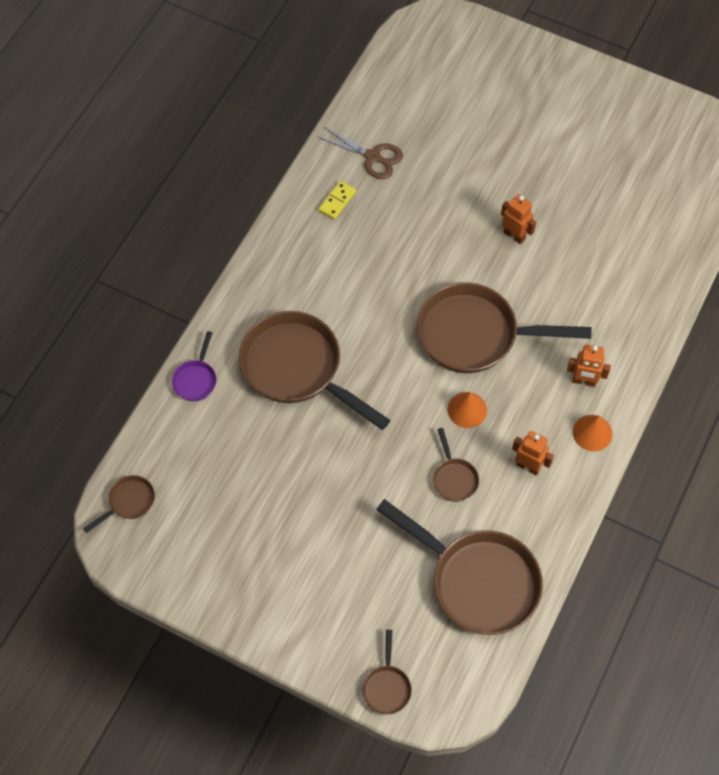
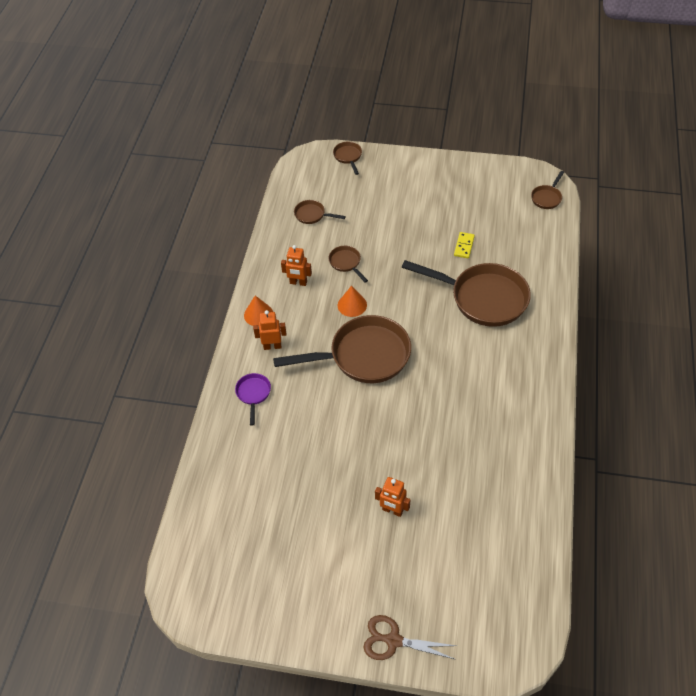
camera: 165 degrees right, 10 degrees down
(196, 379) = (549, 273): purple pan -> purple pan (253, 394)
(337, 201) = (517, 429): yellow domino -> yellow domino (464, 246)
(372, 157) = (507, 478): brown scissors -> brown scissors (393, 640)
(478, 581) = (312, 215): brown pan -> brown pan, size x0.44
(514, 235) = (358, 443): orange robot -> orange robot (392, 510)

